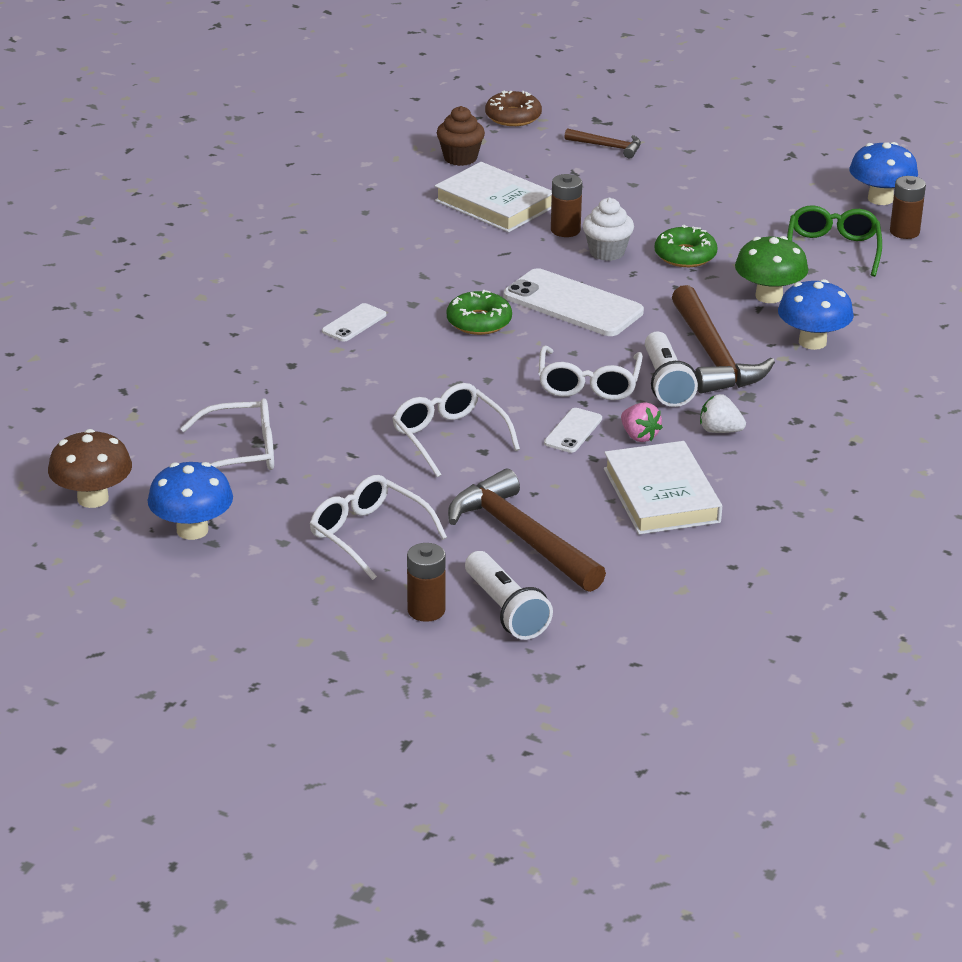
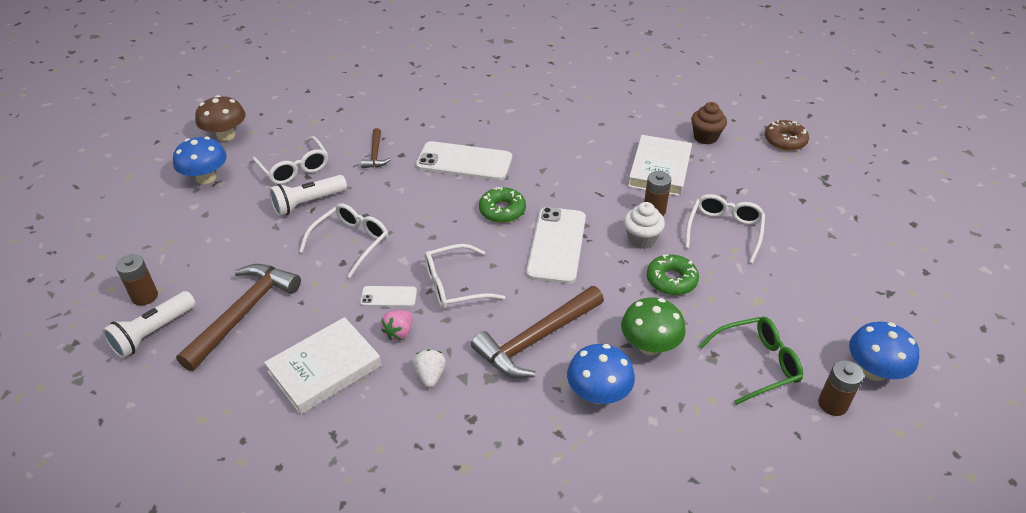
camera: 65 degrees right, 10 degrees up
(354, 323) = (464, 162): white phone -> white phone, size x2.01
(369, 535) = (223, 245): white glasses -> white glasses (724, 231)
(607, 147) = (791, 194): brown hammer -> brown hammer (375, 154)
(666, 383) = (480, 325): white flashlight -> white flashlight (308, 203)

